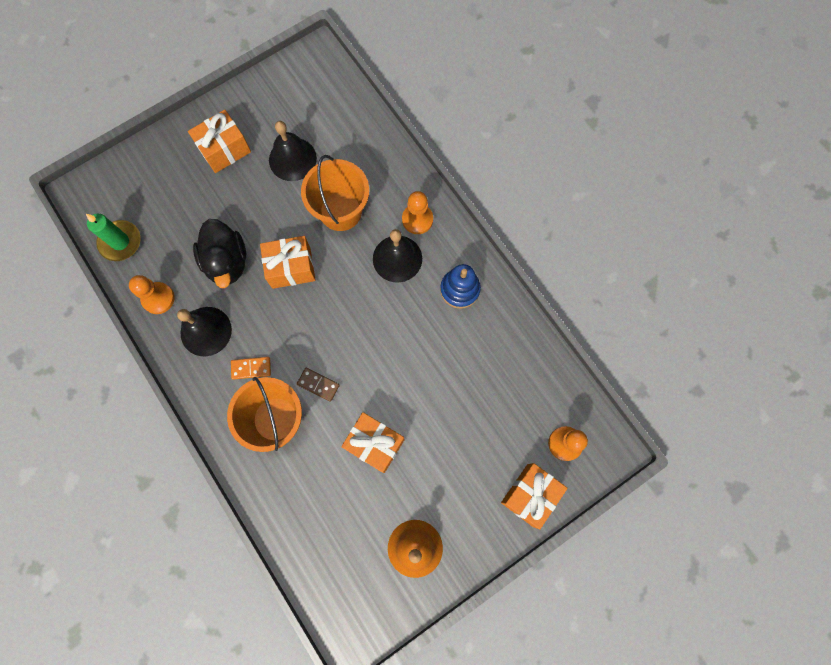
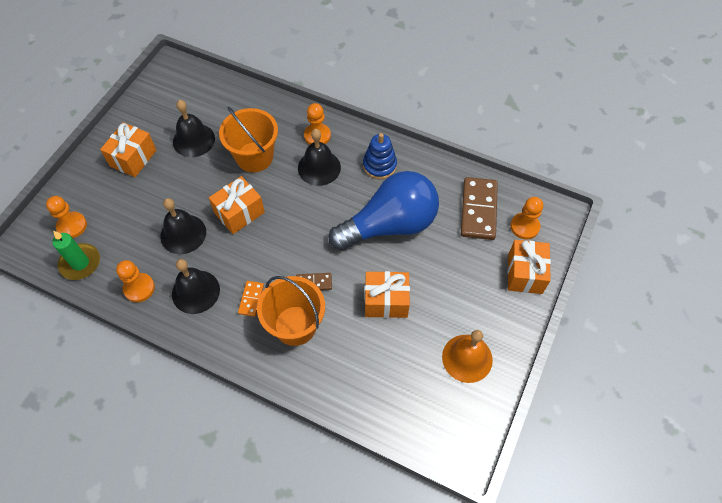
camera: 30 degrees left, 15 degrees down
(132, 197) = (72, 226): none -> orange pawn
(227, 262) = (183, 234): black duck -> black bell
(251, 368) = (251, 299): orange domino -> orange domino turned 45 degrees counterclockwise
(428, 363) = (390, 225): none -> blue light bulb
(529, 398) = (478, 210): none -> brown domino

